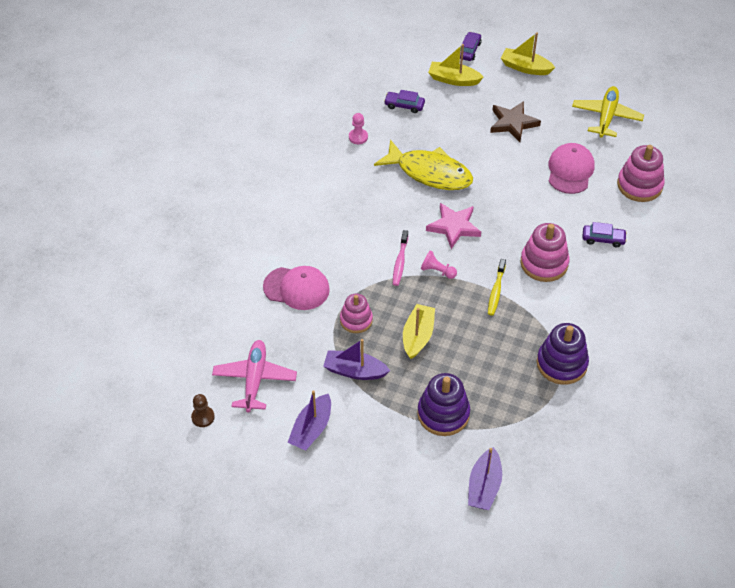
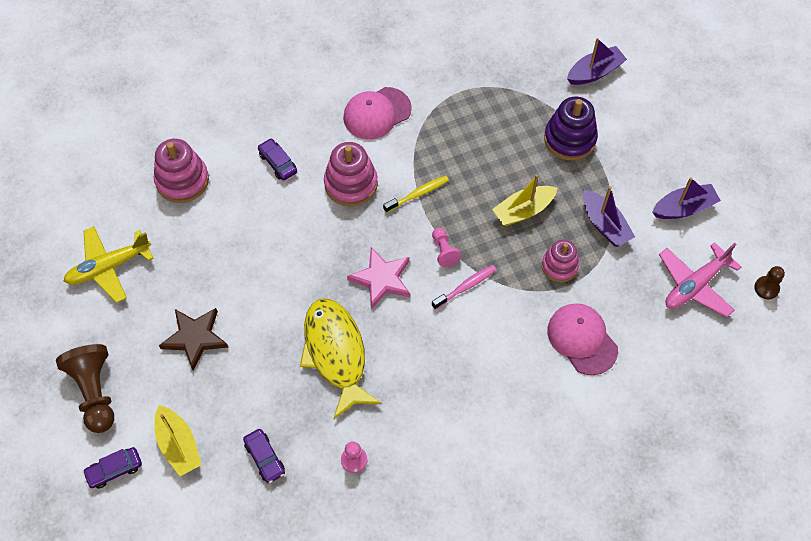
camera: 135 degrees left, 10 degrees up
(525, 67) = (95, 392): yellow boat -> brown pawn
(561, 363) = (439, 102): purple stacking toy -> none
(570, 170) = (216, 244): pink cap -> pink cap (377, 113)

